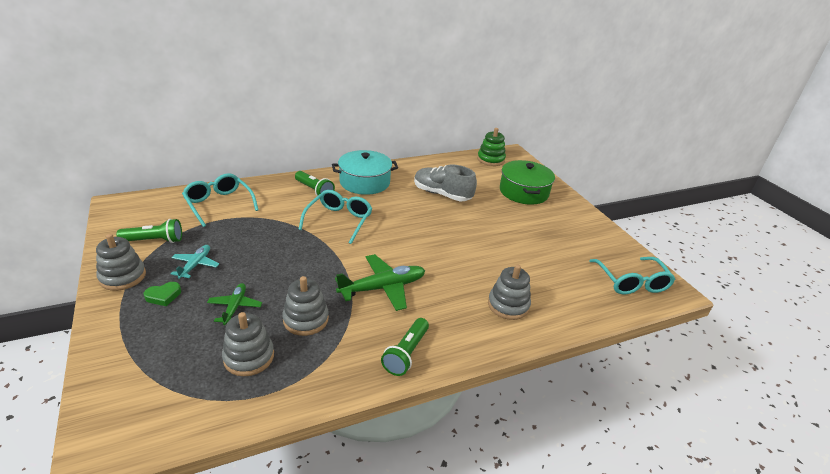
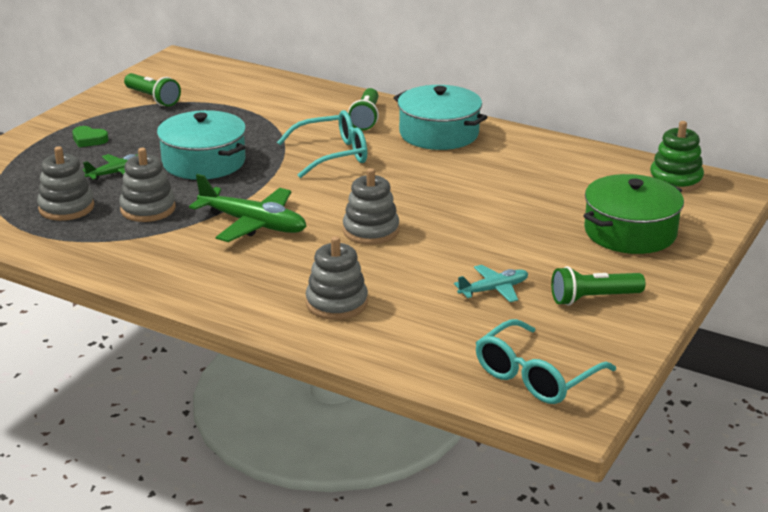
camera: 55 degrees right, 5 degrees down
(123, 277) = (88, 113): grey stacking toy -> grey stacking toy (371, 231)
(195, 265) = (147, 130): turquoise plane -> turquoise plane (493, 290)
(219, 204) = (254, 93): turquoise glasses -> none
(277, 266) = (204, 162): none -> turquoise pot
(406, 354) = (170, 275): green flashlight -> green flashlight (593, 299)
(442, 194) = (505, 184): grey shoe -> none

